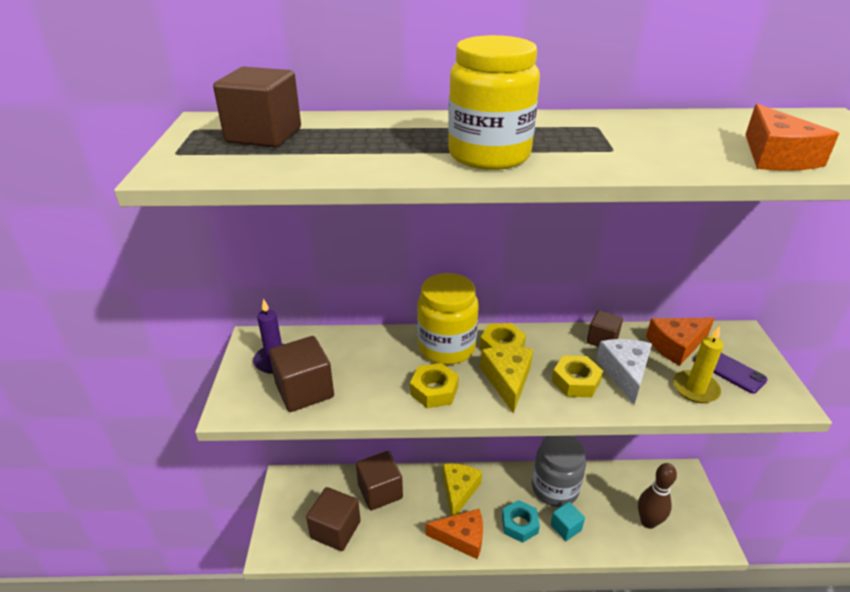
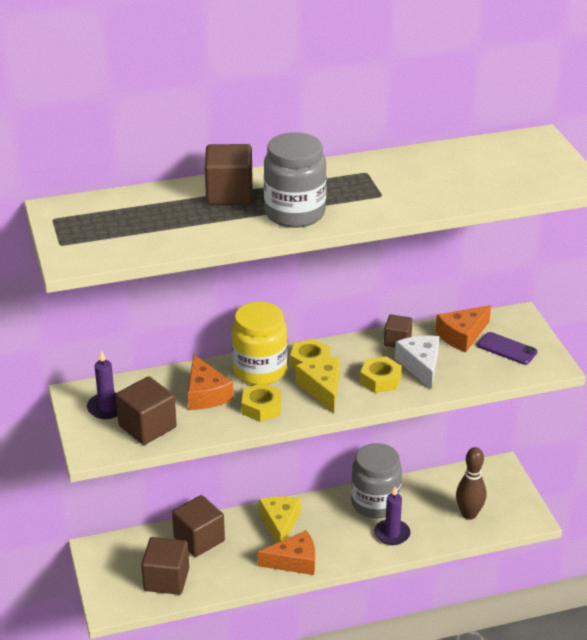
camera: 15 degrees left, 0 degrees up
(264, 135) = (114, 217): brown cube -> brown cube (229, 194)
(489, 155) = (295, 213): yellow jar -> grey jar
(519, 524) = (347, 540): turquoise nut -> none
(565, 527) = (392, 534): turquoise cube -> purple candle
(695, 389) = (479, 369): yellow candle -> none
(776, 156) = (493, 186): orange cheese -> orange cheese (206, 394)

